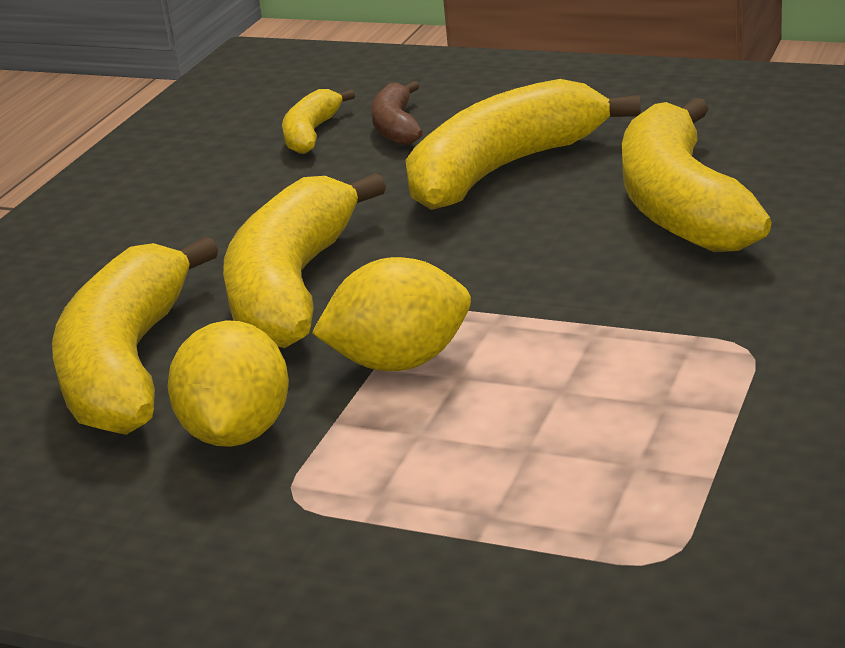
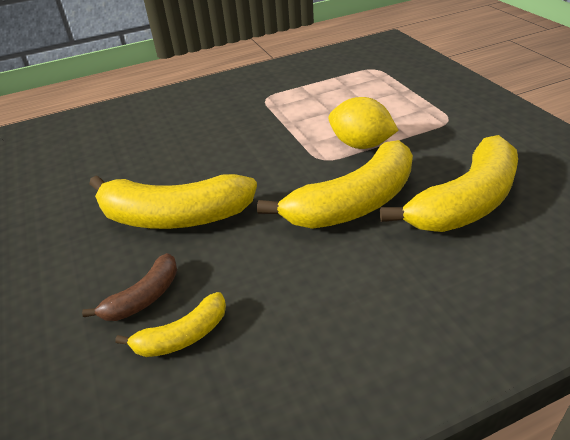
camera: 135 degrees left, 10 degrees up
(237, 432) = (446, 148): yellow lemon -> none
(680, 205) = (173, 152): yellow banana -> none

